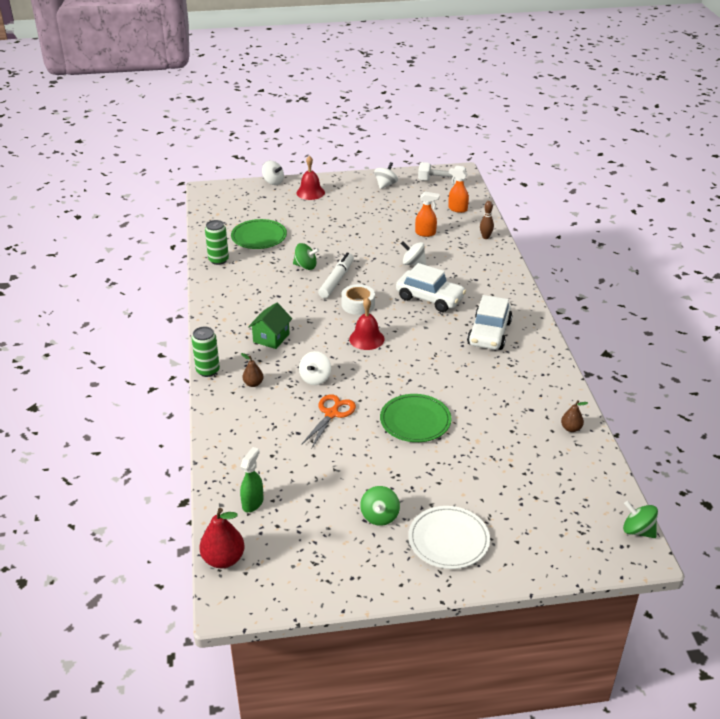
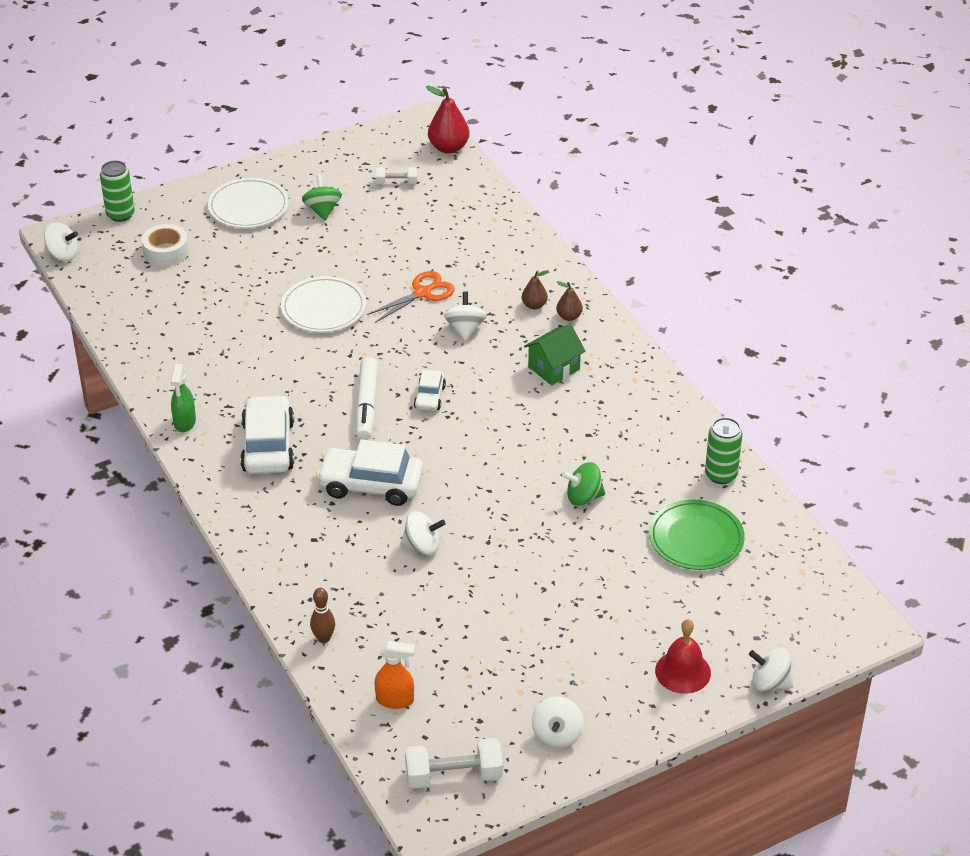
camera: 160 degrees right, 5 degrees up
(208, 371) = (599, 307): green can -> green can (120, 214)
(253, 503) = (452, 193): green spray bottle -> green spray bottle (184, 422)
(271, 338) = (554, 368): green house -> green house turned 45 degrees clockwise
(296, 529) = (396, 182): none -> white dumbbell
(331, 414) = (422, 293): orange scissors -> orange scissors turned 135 degrees counterclockwise
(336, 280) = (522, 482): white marker -> white marker (367, 405)
(358, 304) = (468, 448): white tape -> white tape (166, 252)
(366, 339) = (430, 397): red bell -> white car
(415, 420) = (323, 308): green plate -> white plate
(425, 233) = (429, 620): orange spray bottle -> none
(571, 428) = (140, 341): brown pear -> brown pear (569, 317)
(637, 530) = (63, 254): green spinning top -> white spinning top

